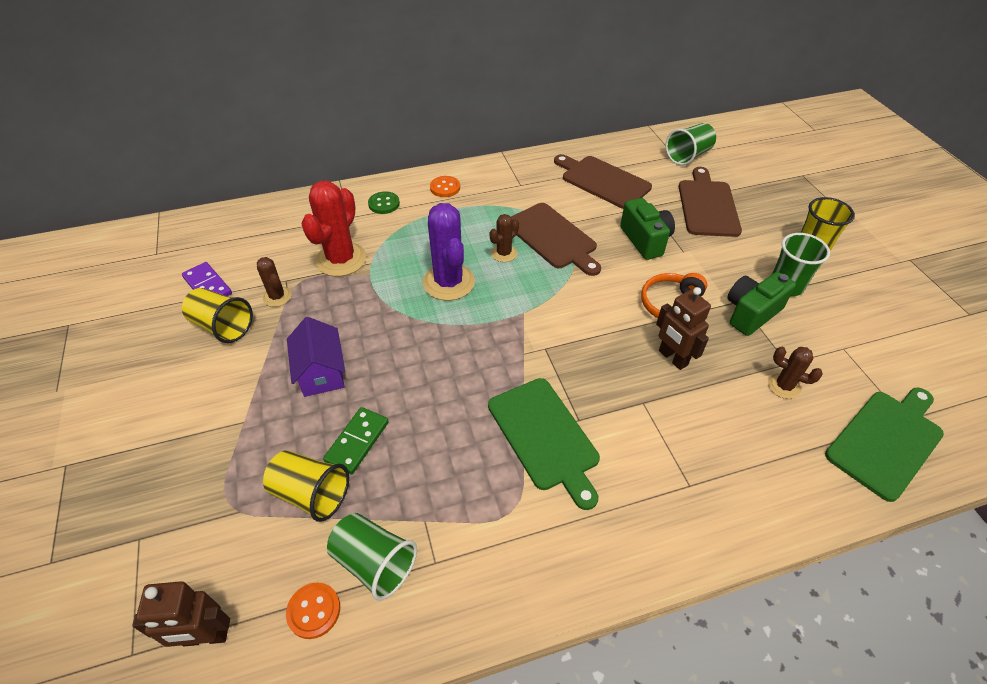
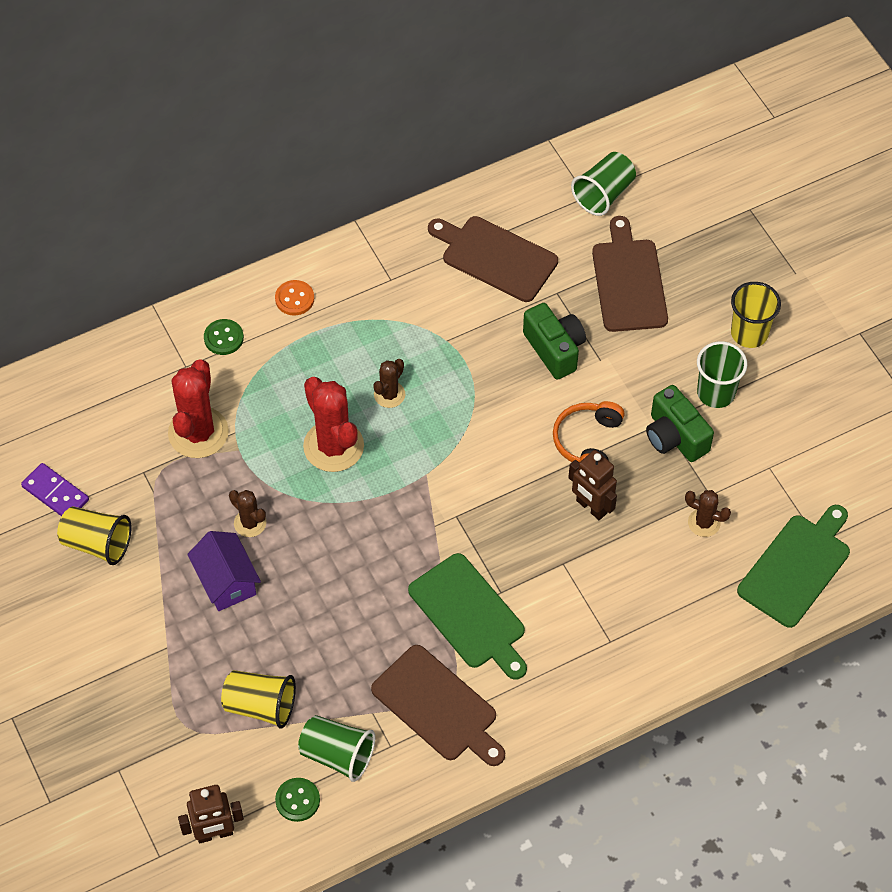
camera: 10 degrees left, 10 degrees up
(277, 297) = (142, 496): brown cactus -> brown cactus (250, 523)
(314, 611) = (297, 800): orange button -> green button
(357, 442) = (288, 649): green domino -> none
(448, 282) = (333, 446): purple cactus -> red cactus
(553, 238) = (444, 362): brown cutting board -> brown cutting board (438, 706)
(751, 313) = (675, 437): green camera -> green camera turned 75 degrees counterclockwise

